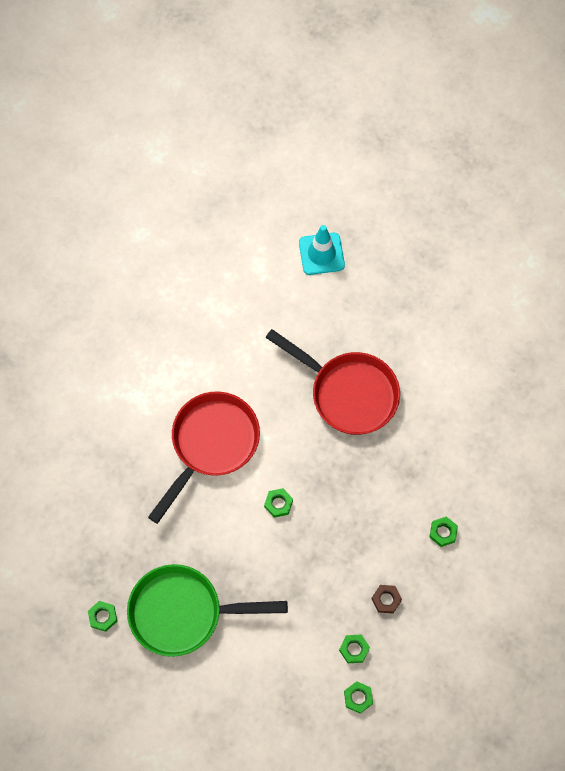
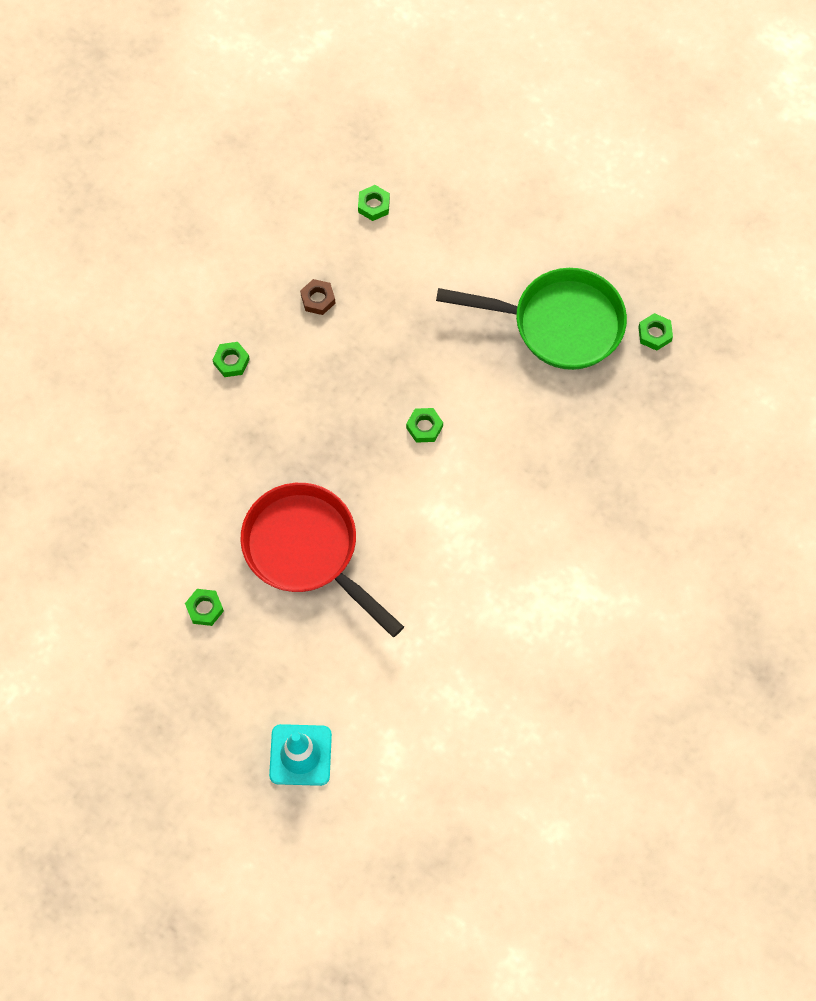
camera: 170 degrees left, 0 degrees up
(211, 444) = (497, 513): red pan -> none
(354, 649) = (367, 254): green nut -> green nut (205, 608)

